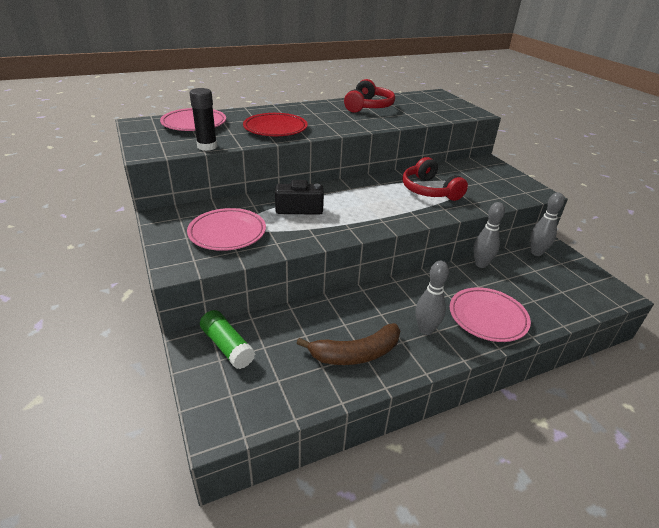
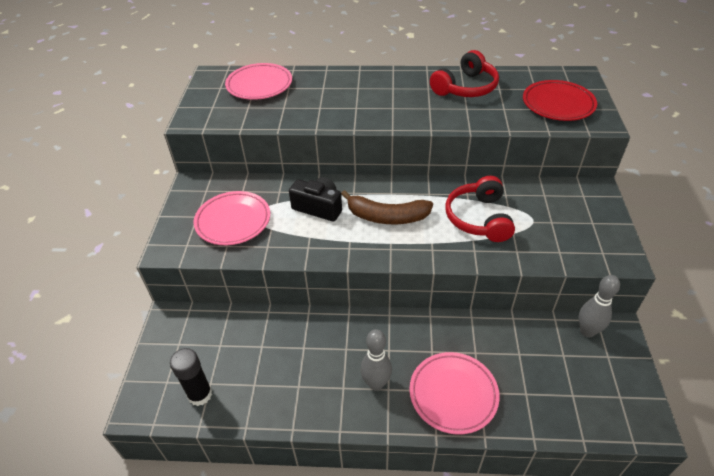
camera: 30 degrees right, 10 degrees up
(207, 146) = (247, 122): black glue stick -> black glue stick (200, 394)
(227, 346) = (192, 333): green glue stick -> none
(275, 129) = (332, 108): red plate -> red plate (558, 104)
(356, 354) = (291, 383): brown banana -> brown banana (387, 216)
(481, 264) = (502, 325): grey bowling pin -> none

